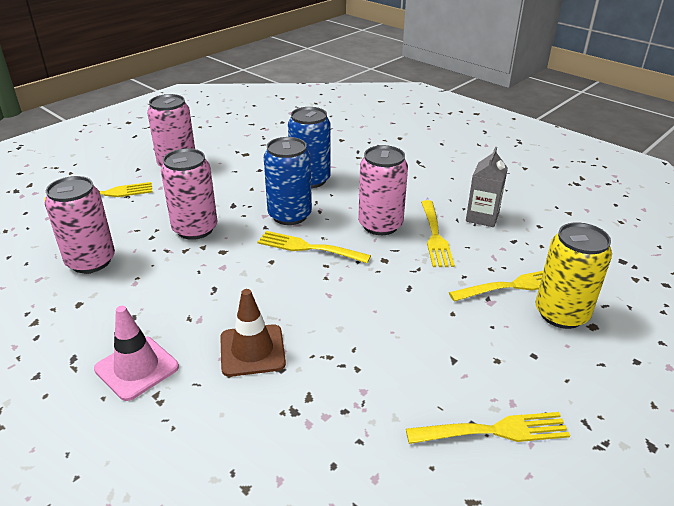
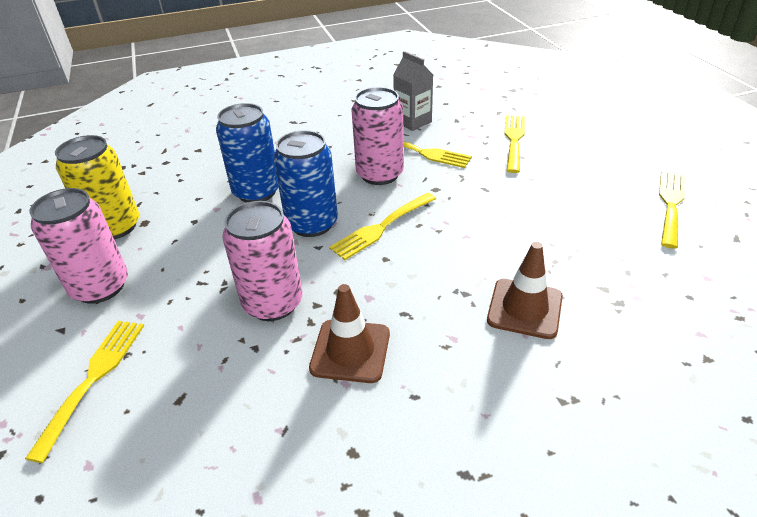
camera: 60 degrees left, 5 degrees up
(91, 261) = (261, 423): pink can -> none
(137, 368) = (512, 410): pink traffic cone -> none
(164, 275) = (350, 351): none -> brown traffic cone
(561, 314) = (558, 133): yellow can -> yellow can (115, 227)

